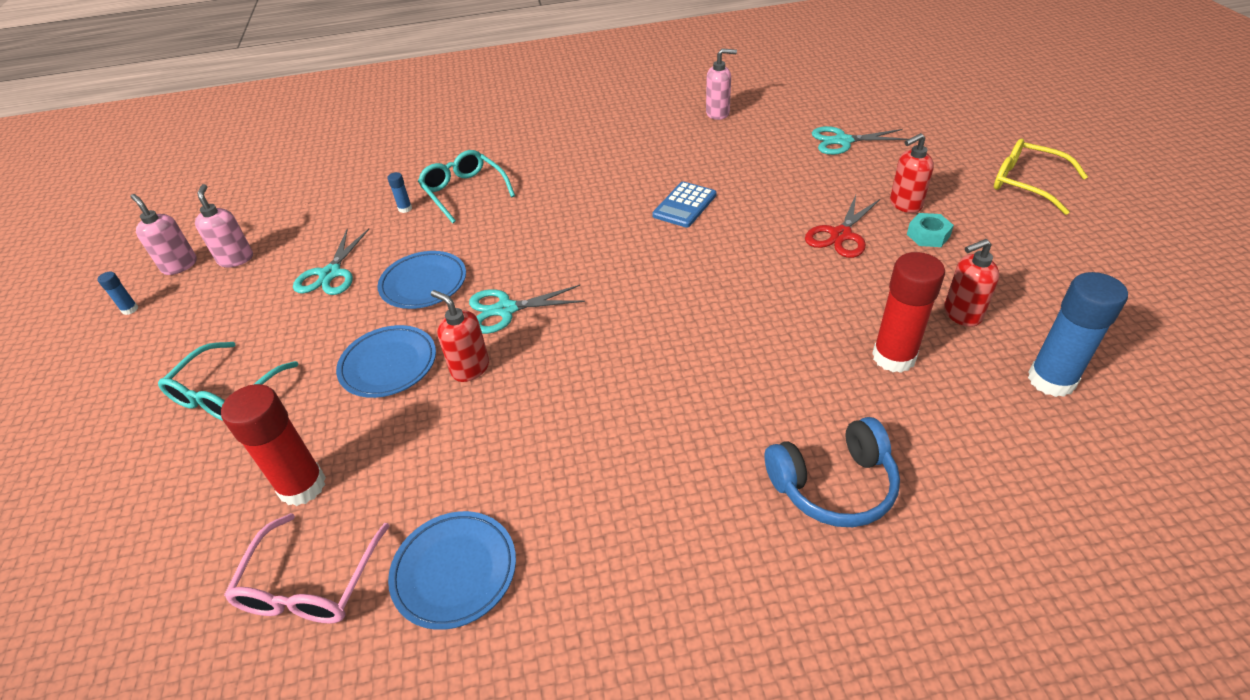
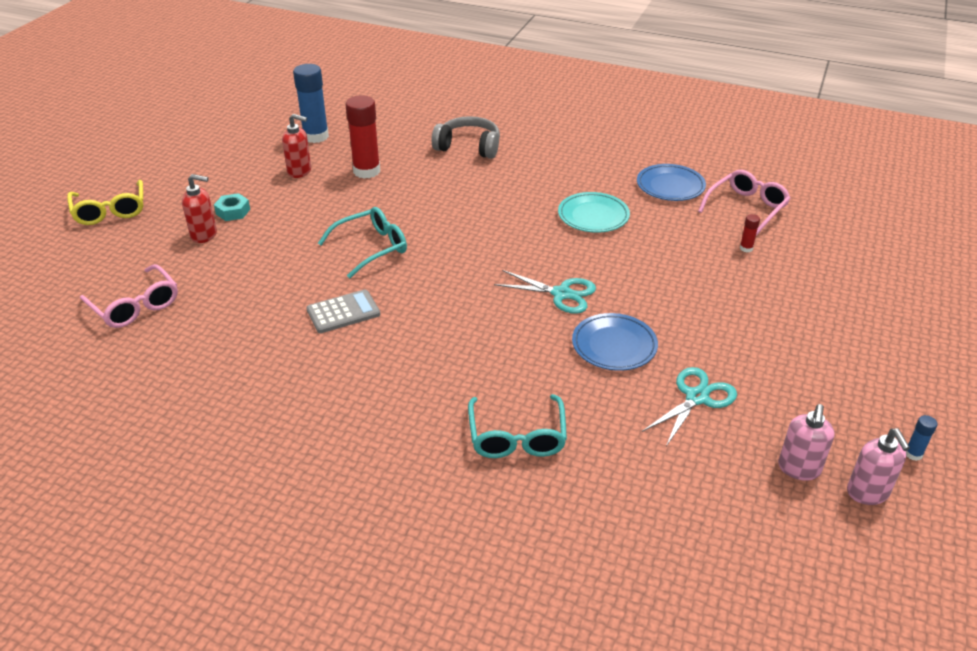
camera: 150 degrees left, 5 degrees down
(226, 393) = (800, 325): turquoise glasses -> turquoise glasses (371, 248)
(302, 486) = (746, 248): red glue stick -> red glue stick, size x0.43
(388, 365) = (669, 293): blue plate -> none
(405, 209) = (592, 446): blue glue stick -> none
(470, 368) = (612, 267): red soap dispenser -> none
(539, 437) = (593, 216): none -> turquoise plate
(684, 205) = (343, 312): blue calculator -> grey calculator
(718, 113) = (163, 403): pink soap dispenser -> none
(833, 485) = (468, 147): blue headphones -> grey headphones
(840, 235) = (280, 236): red scissors -> none
(842, 141) = (135, 306): turquoise scissors -> pink glasses

